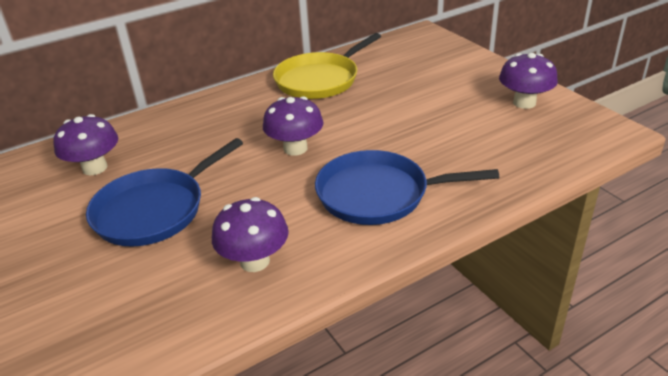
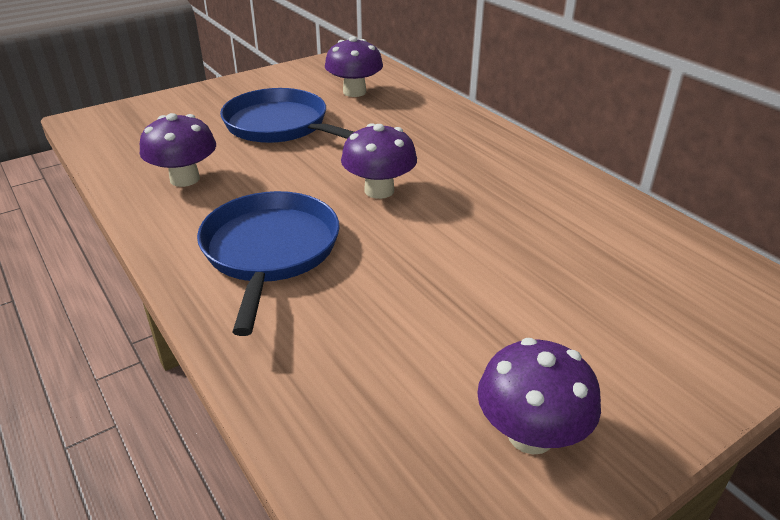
camera: 85 degrees right, 0 degrees up
(320, 80) = (563, 201): yellow pan -> none

